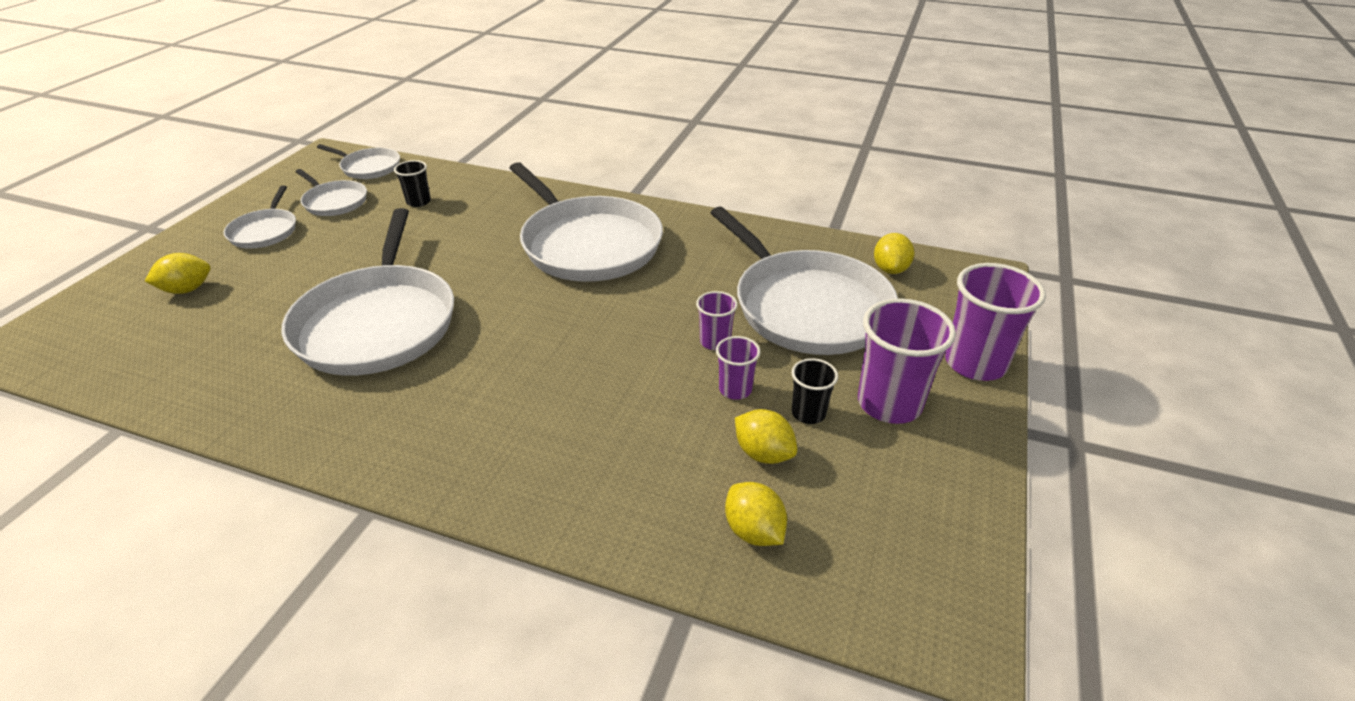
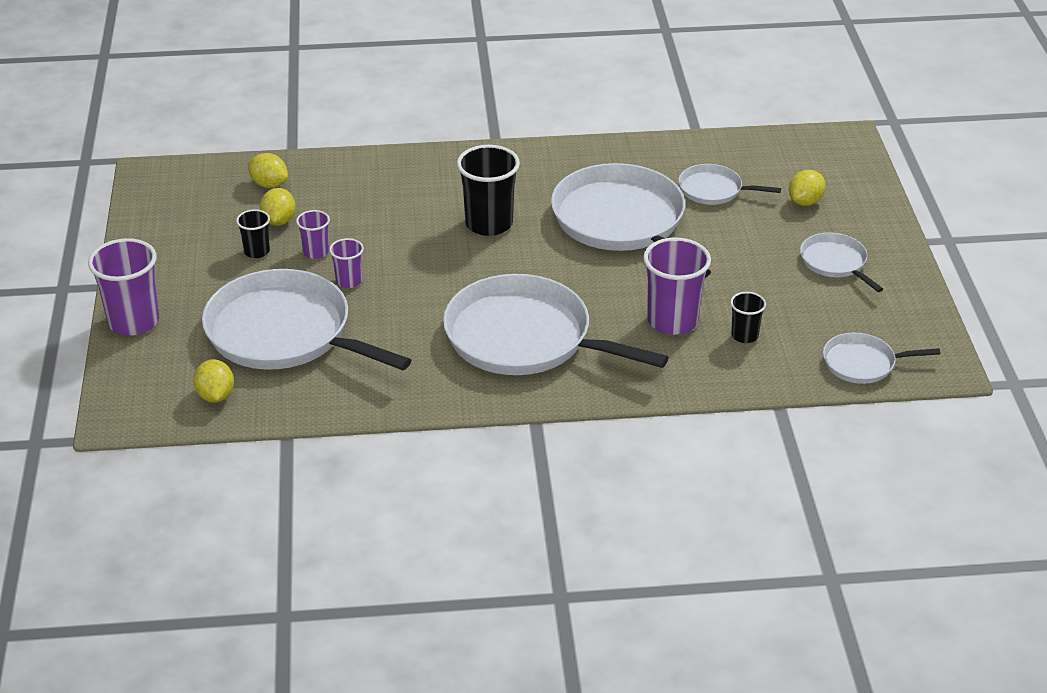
camera: 155 degrees right, 0 degrees up
(334, 201) = (826, 310): white pan -> white pan (713, 190)
(513, 364) = (489, 224): none -> black cup
(763, 453) = (279, 221): yellow lemon -> yellow lemon turned 75 degrees clockwise
(889, 404) = (199, 273): purple cup -> purple cup (672, 321)

